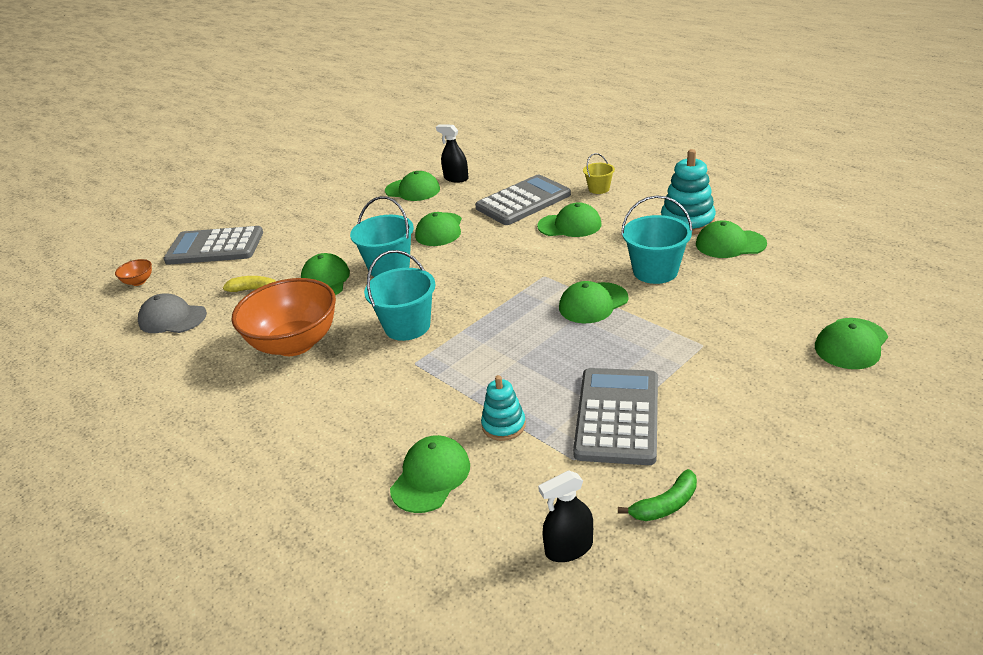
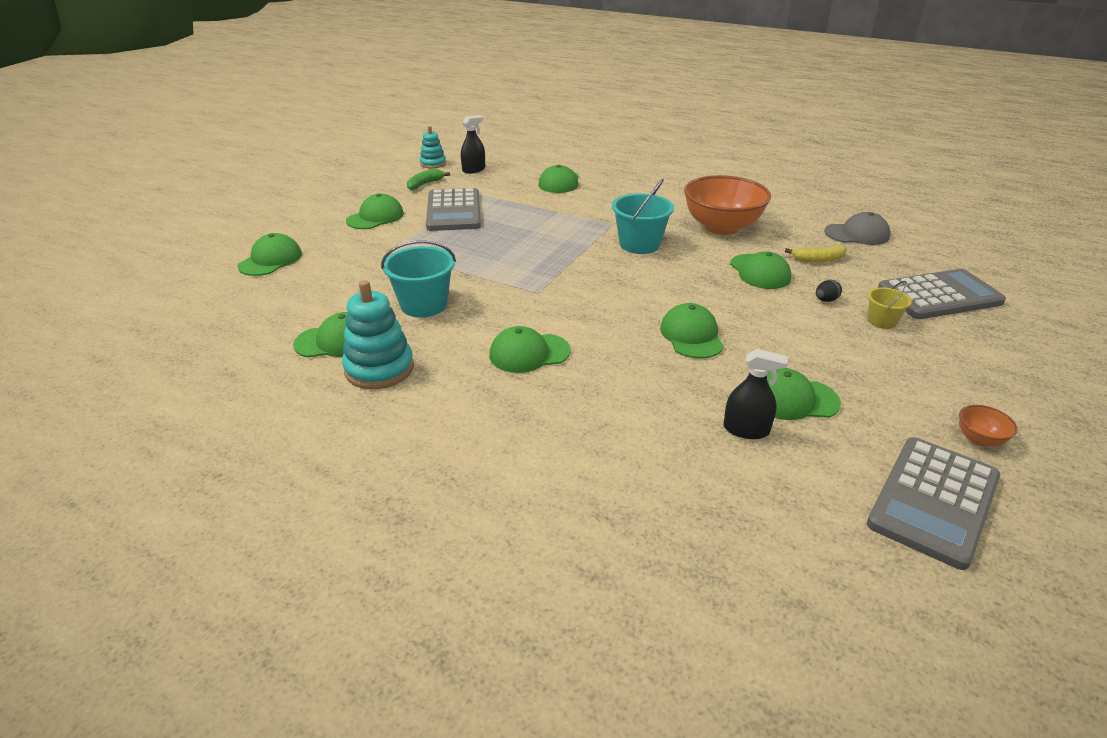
camera: 160 degrees right, 0 degrees up
(139, 282) = (952, 257): orange bowl -> orange bowl (979, 439)
(306, 250) = (825, 300): none -> black egg
(389, 267) = (707, 289): turquoise bucket -> none
(503, 425) = (527, 202): turquoise stacking toy -> turquoise stacking toy (433, 164)
(523, 201) = (608, 388): grey calculator -> grey calculator (933, 501)
(593, 303) = (482, 272): green cap -> green cap (375, 217)
(599, 189) = (504, 420): yellow bucket -> yellow bucket (882, 321)

